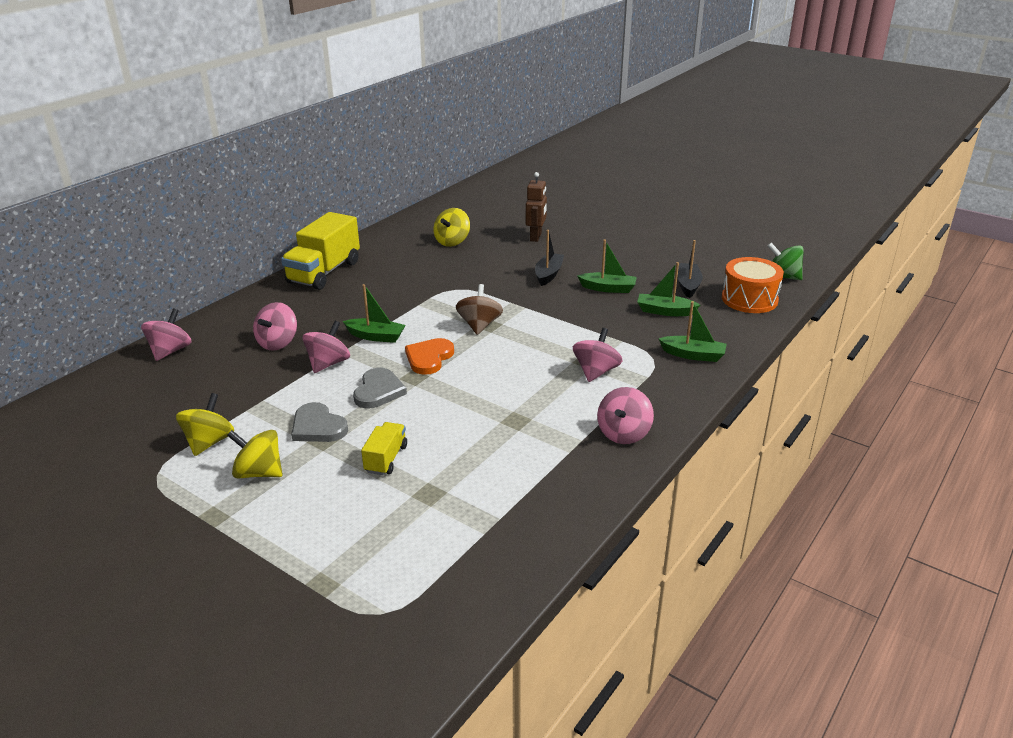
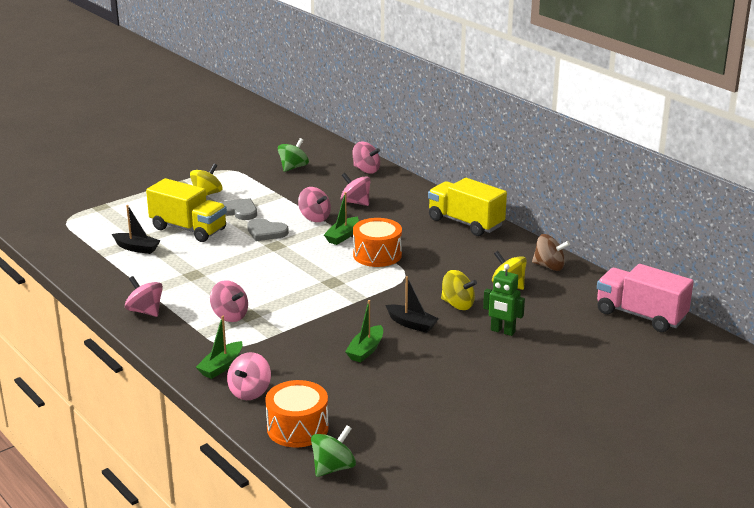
camera: 105 degrees right, 5 degrees down
(155, 411) = (293, 167): none -> green spinning top
(209, 442) = (248, 182): yellow spinning top -> yellow spinning top (457, 304)
(318, 427) = (239, 211): grey heart -> grey heart turned 60 degrees clockwise
(386, 459) = (188, 229): yellow truck -> yellow truck, size x1.98
(416, 309) = (377, 255): none -> orange drum
(429, 358) = (297, 253): orange heart -> none
(479, 193) = (640, 315): none -> pink truck
(479, 325) = (334, 278): brown spinning top -> brown spinning top (549, 266)
(536, 237) = (502, 331): brown robot -> green robot
(665, 311) = (303, 371): green boat -> none
(688, 285) = (347, 398): black boat -> black boat (136, 248)
(720, 331) = (250, 392): none -> pink spinning top

